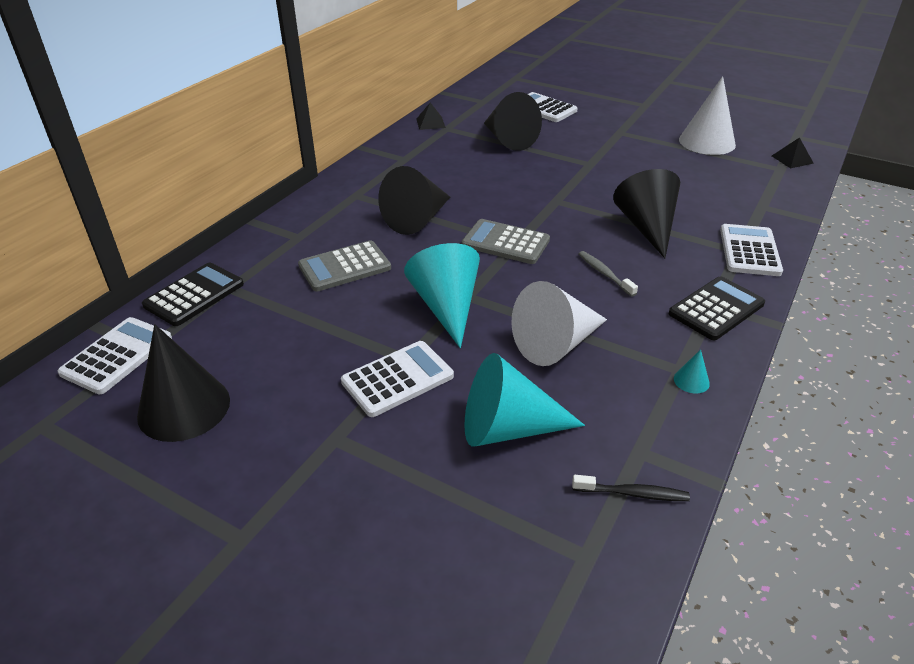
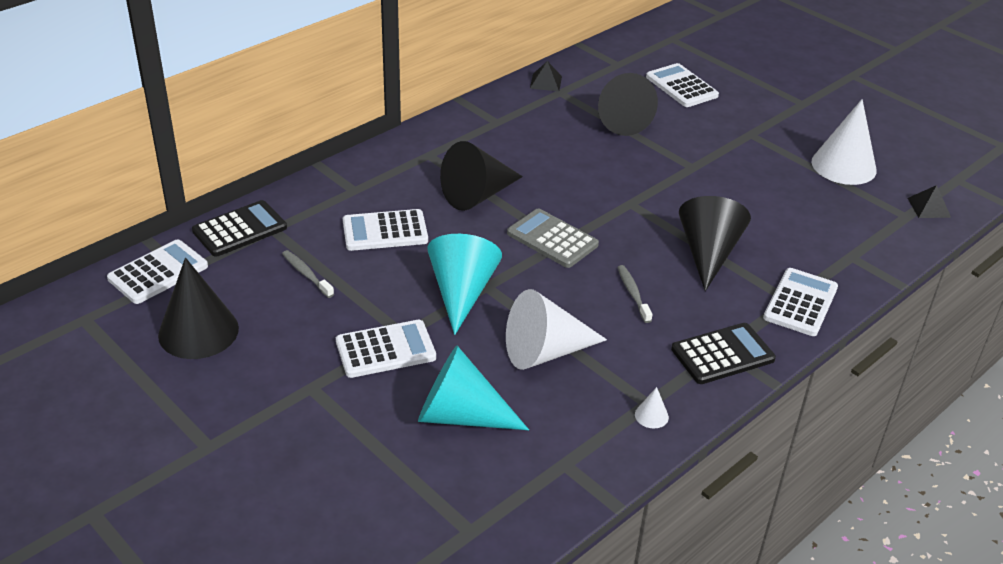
camera: 15 degrees right, 0 degrees up
(282, 323) = (306, 274): none -> grey toothbrush
(344, 267) = (385, 231): grey calculator -> white calculator
(633, 493) = (537, 495): black toothbrush -> none
(691, 381) = (651, 415): turquoise cone -> white cone

